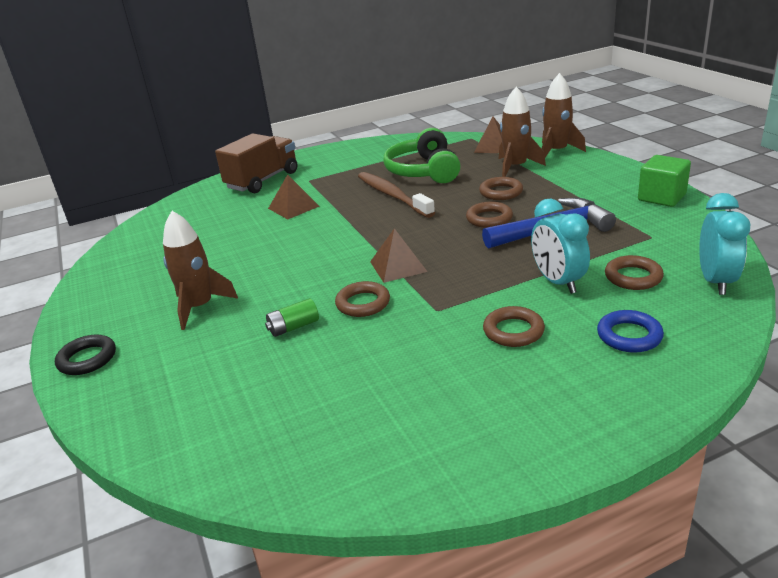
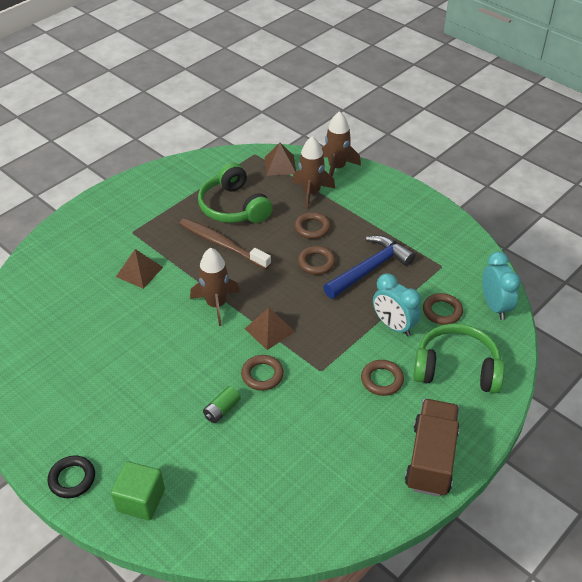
camera: 25 degrees left, 15 degrees up
(199, 307) = (130, 405): brown rocket -> brown rocket (216, 304)
(262, 180) = (85, 238): brown truck -> brown truck (431, 459)
(629, 336) = (456, 368): blue ring -> green headphones
(661, 197) = (436, 219): green cube -> green cube (141, 500)

